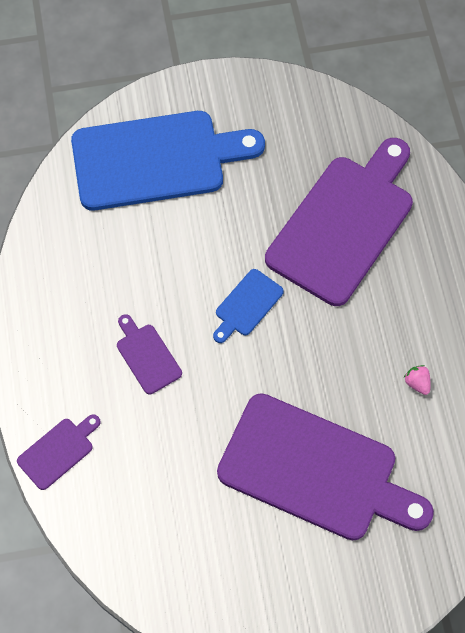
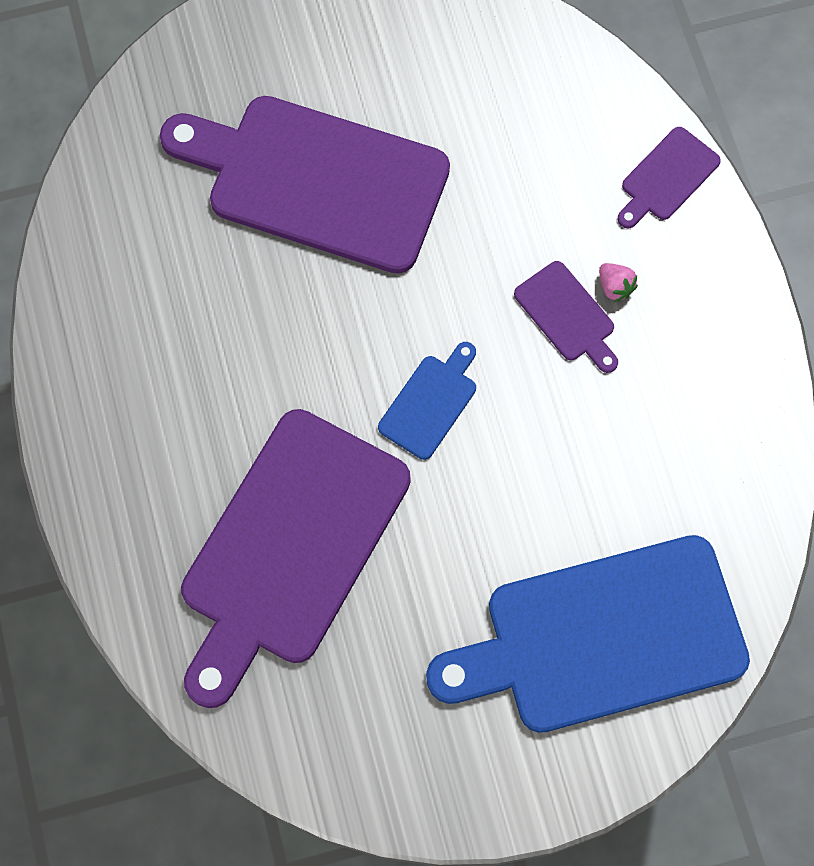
camera: 175 degrees right, 5 degrees up
(417, 383) = (178, 308): pink strawberry -> pink strawberry (615, 287)

